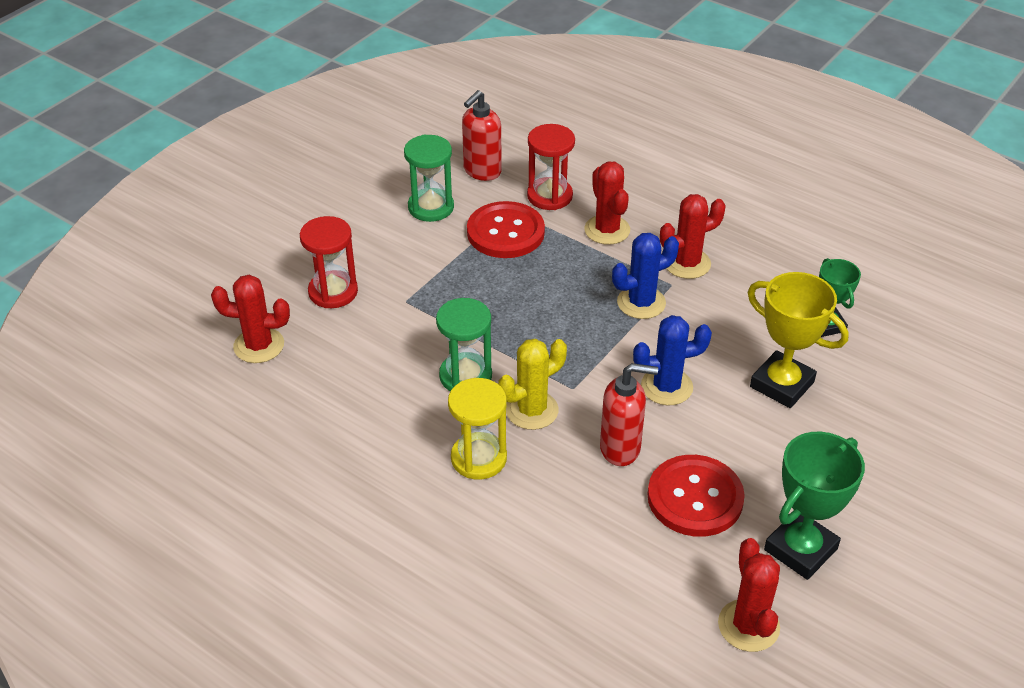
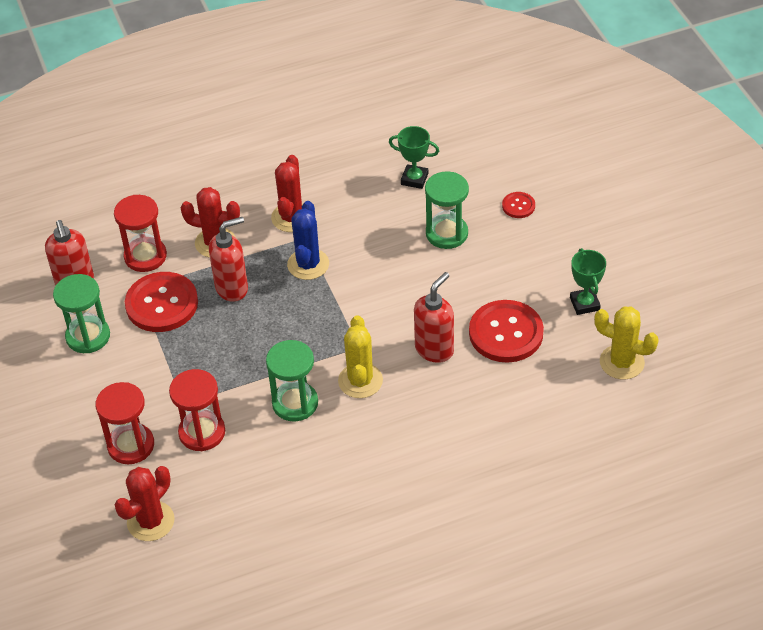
camera: 55 degrees left, 5 degrees up
(382, 329) = (202, 432): none -> red hourglass
(479, 458) = (381, 433): yellow hourglass -> none
(564, 267) = (232, 288): none -> red soap dispenser
(666, 387) = (399, 294): blue cactus -> none
(748, 626) = (621, 362): red cactus -> yellow cactus
(782, 384) = (446, 233): yellow trophy -> green hourglass
(800, 549) = (584, 304): green trophy -> green trophy, size x0.61
(880, 424) = (518, 206): none -> red button

